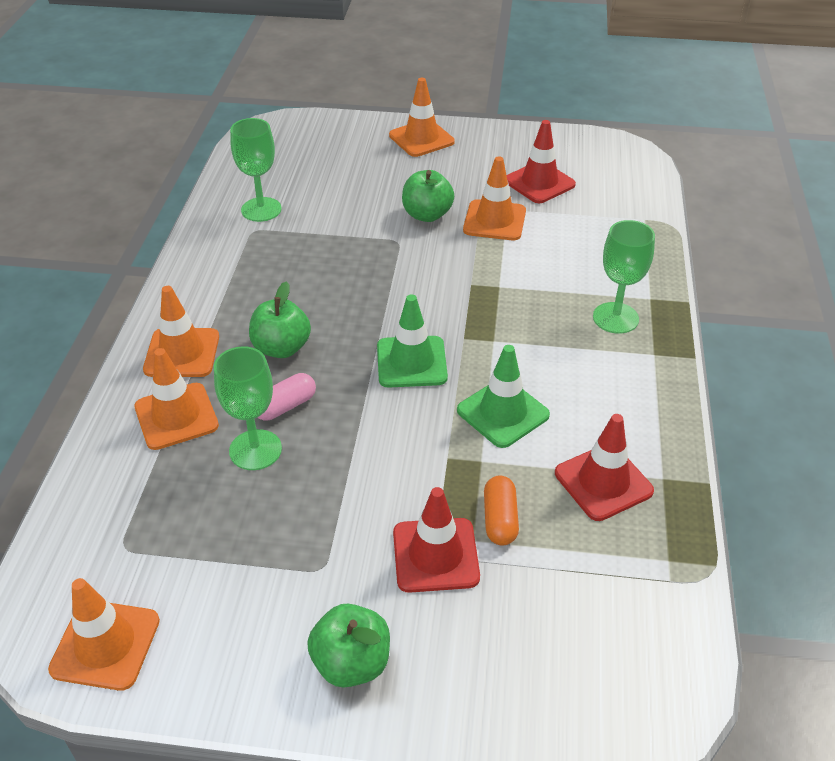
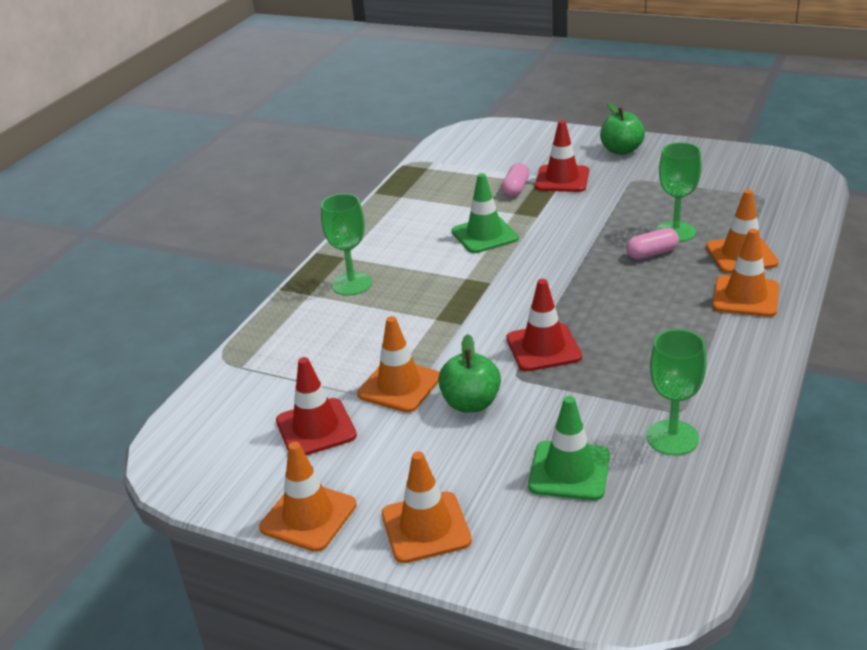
camera: 160 degrees left, 10 degrees down
(105, 645) = (761, 164): orange traffic cone -> orange traffic cone (308, 516)
(281, 348) = (653, 291): green apple -> none
(411, 362) = (541, 271): green traffic cone -> green traffic cone (569, 471)
(500, 519) = (515, 189): orange capsule -> pink capsule
(603, 482) = (440, 198): red traffic cone -> red traffic cone (543, 348)

